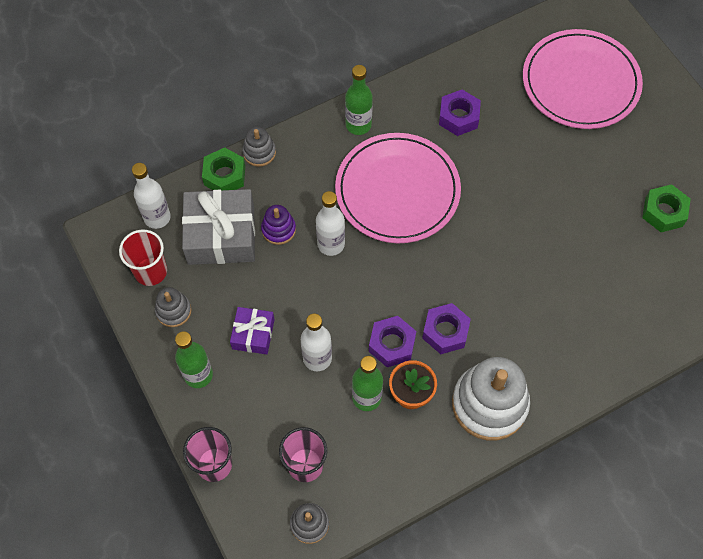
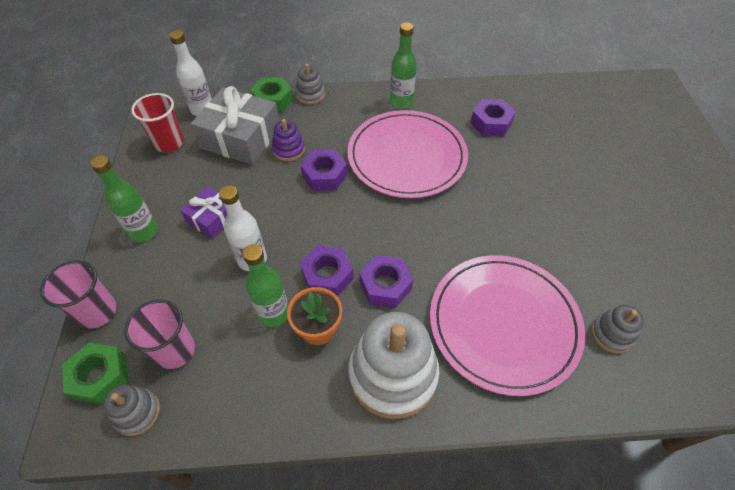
camera: 25 degrees right, 10 degrees down
(173, 311) = (163, 176): grey stacking toy -> grey stacking toy (612, 334)
(331, 244) = (324, 175): white bottle -> purple nut
(580, 82) = (618, 133): pink plate -> pink plate (503, 324)
(663, 212) = (667, 264): green nut -> green nut (100, 377)

